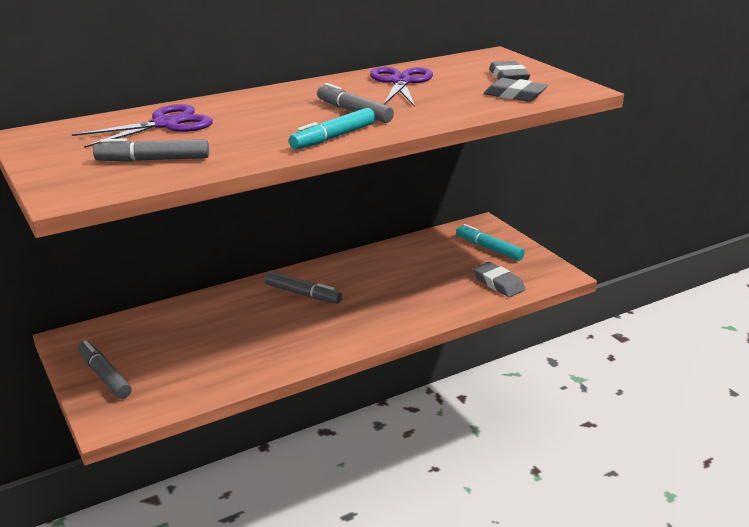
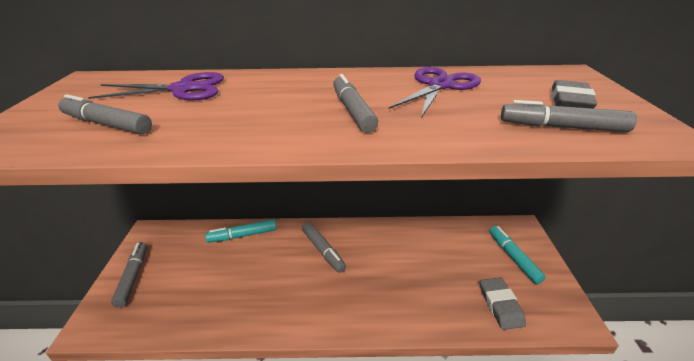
camera: 30 degrees right, 5 degrees up
(333, 137) = (290, 138): turquoise marker -> turquoise marker (243, 235)
(515, 95) = (562, 127): grey eraser -> grey marker

